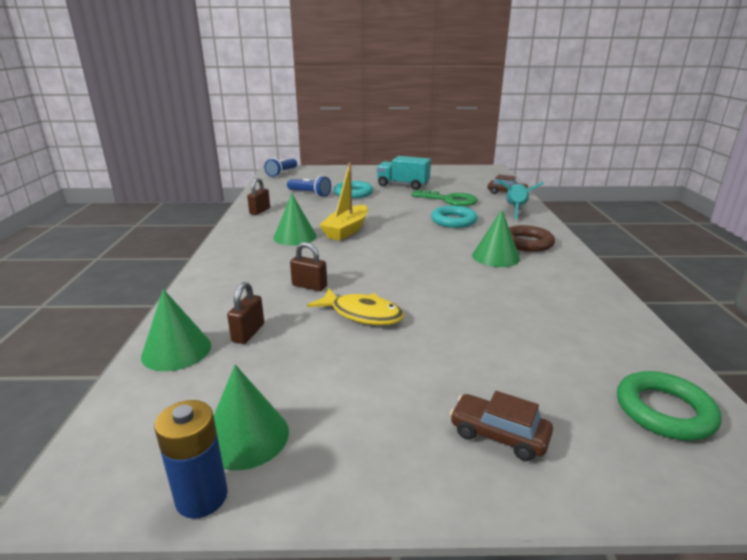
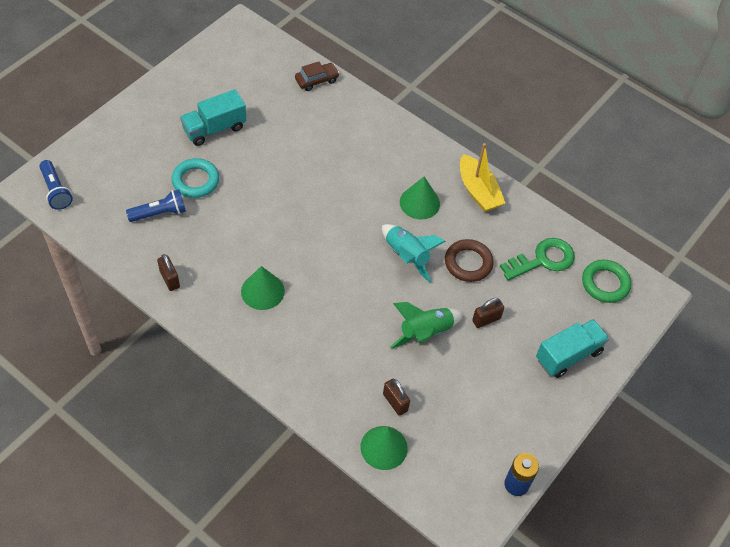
camera: 55 degrees left, 30 degrees up
(246, 436) = (491, 450): green cone -> none
(309, 286) = (362, 335): brown padlock -> brown padlock (486, 319)
(346, 230) = (284, 249): yellow boat -> yellow boat (478, 191)
(362, 314) = (425, 332): yellow fish -> green rocket
(449, 200) = (290, 131): green key -> green key (543, 260)
(453, 221) = (336, 169): turquoise ring -> none
(498, 435) = (568, 355): brown car -> turquoise truck
(515, 210) = (357, 112): turquoise rocket -> turquoise rocket (406, 256)
(527, 243) = (417, 166): brown ring -> brown ring (468, 263)

